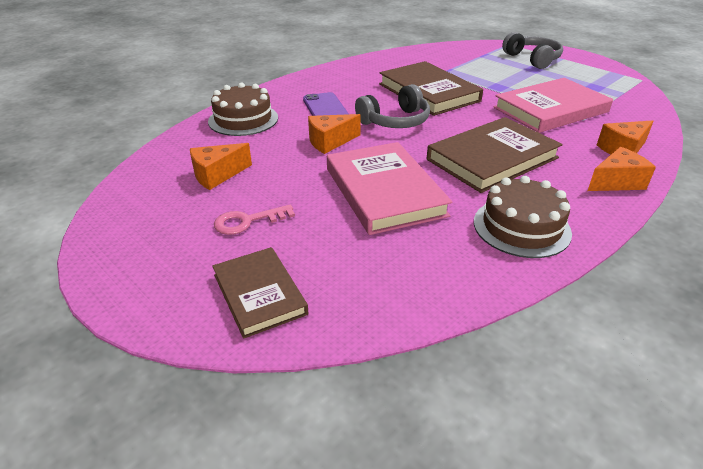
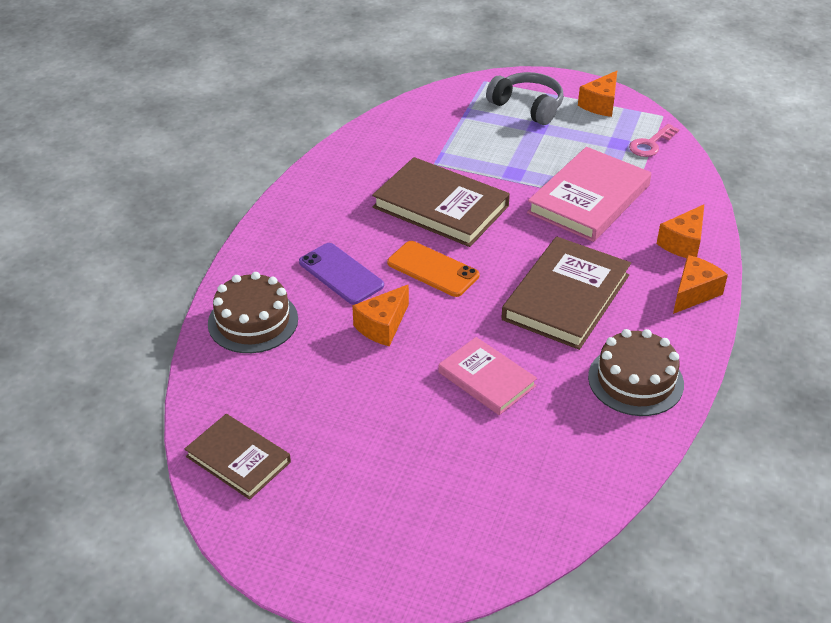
camera: 25 degrees left, 5 degrees up
(217, 175) = (296, 416): orange cheese -> orange cheese (600, 104)
(247, 221) = (379, 464): pink key -> pink key (650, 144)
(259, 294) = (454, 539): brown book -> brown book (238, 459)
(384, 191) = (487, 379): pink book -> pink book, size x0.62
(395, 121) = (433, 269): grey headphones -> orange phone

